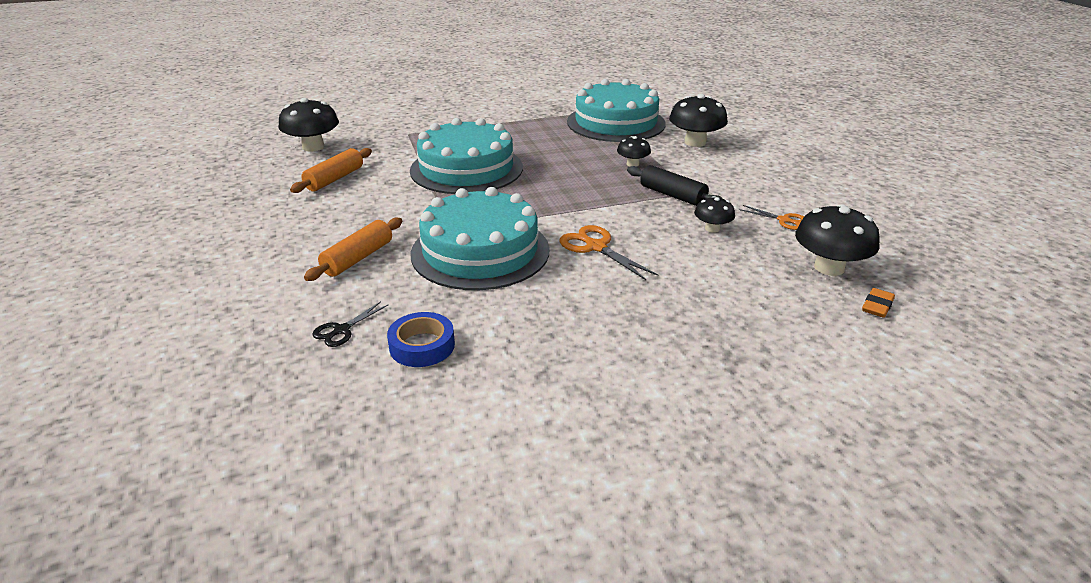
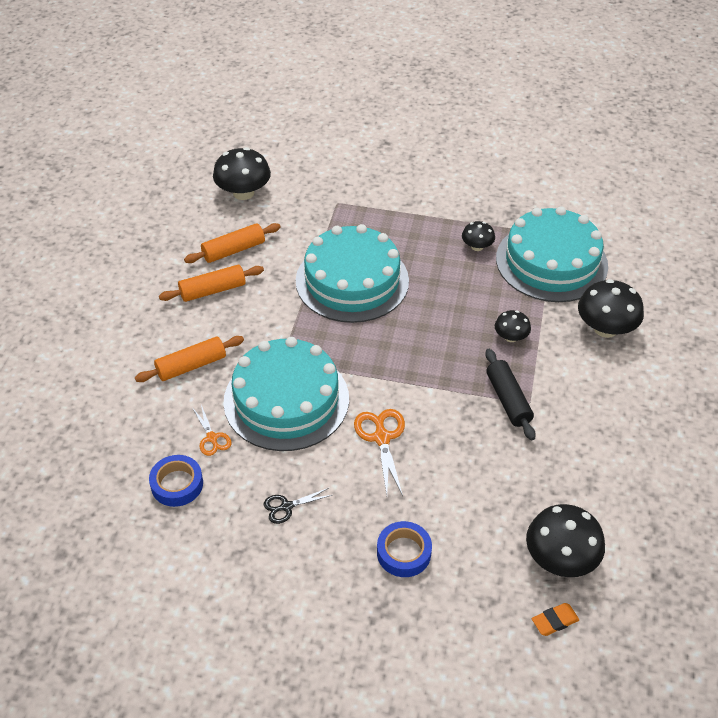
camera: 30 degrees right, 15 degrees up
(336, 206) = (213, 290): none -> orange rolling pin
(341, 330) = (135, 441): black scissors -> black scissors (286, 507)
(702, 311) = (403, 553): none -> blue tape
(712, 228) = (503, 461): black mushroom -> black mushroom (477, 246)
(784, 220) = (581, 481): orange scissors -> orange scissors (212, 438)

